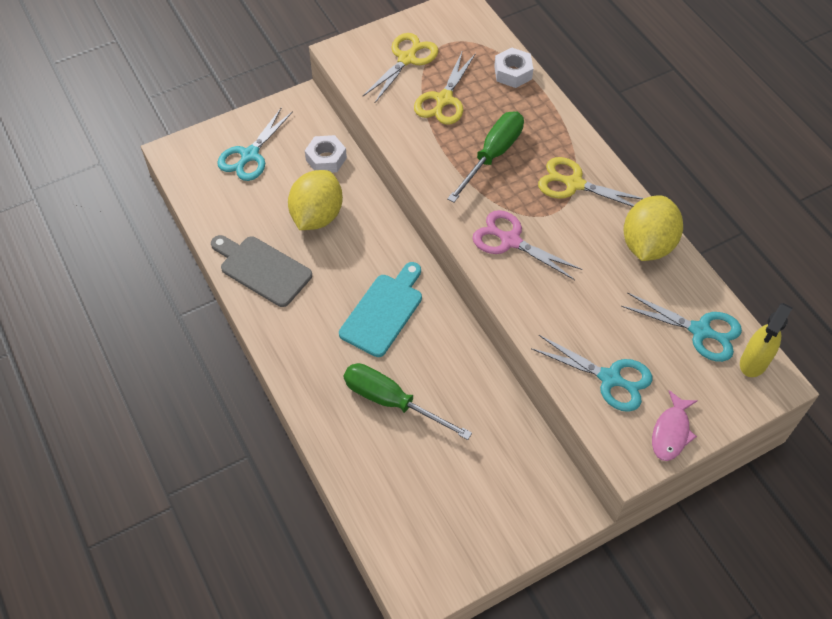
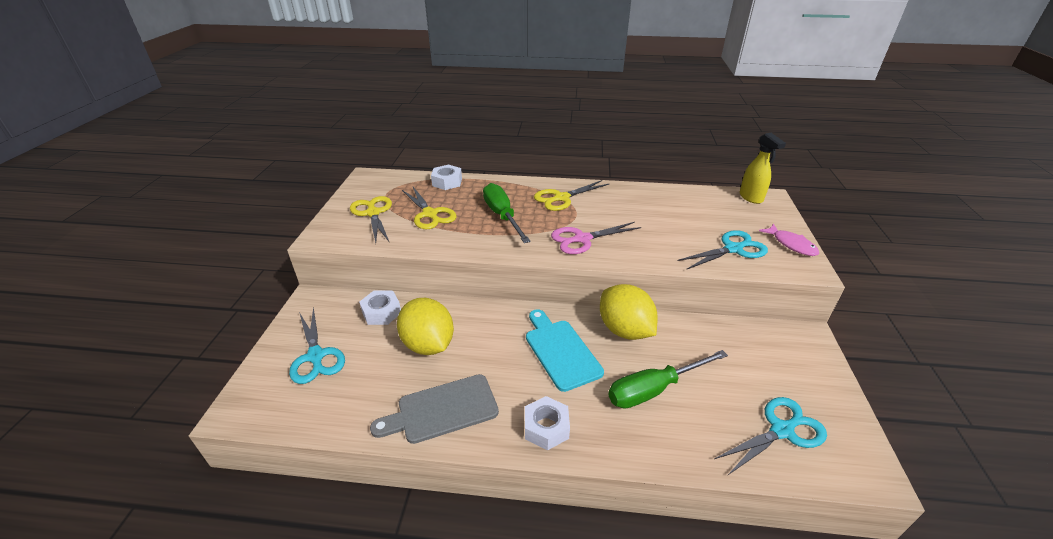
camera: 55 degrees left, 20 degrees down
(295, 345) = (546, 428): none -> white nut
(647, 244) = (635, 194): yellow lemon -> yellow lemon (624, 330)
(700, 331) = (716, 204): turquoise scissors -> turquoise scissors (782, 430)

